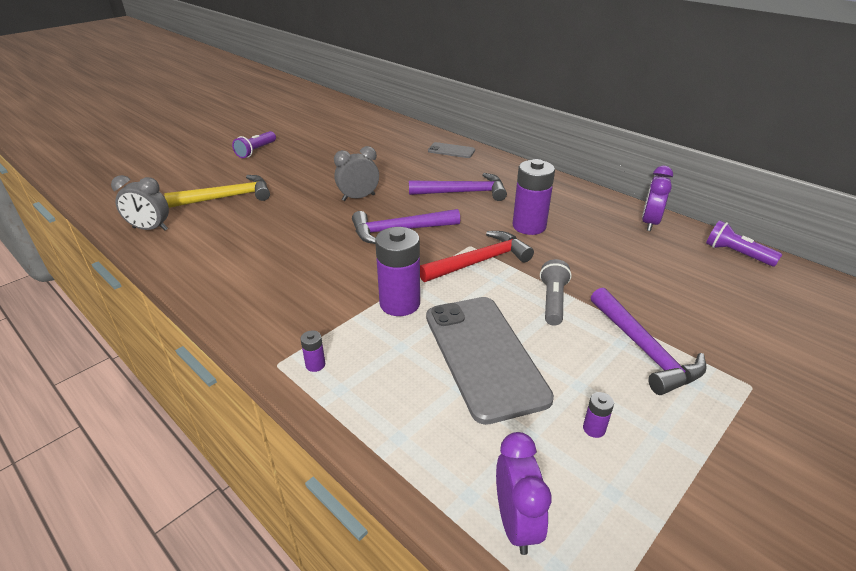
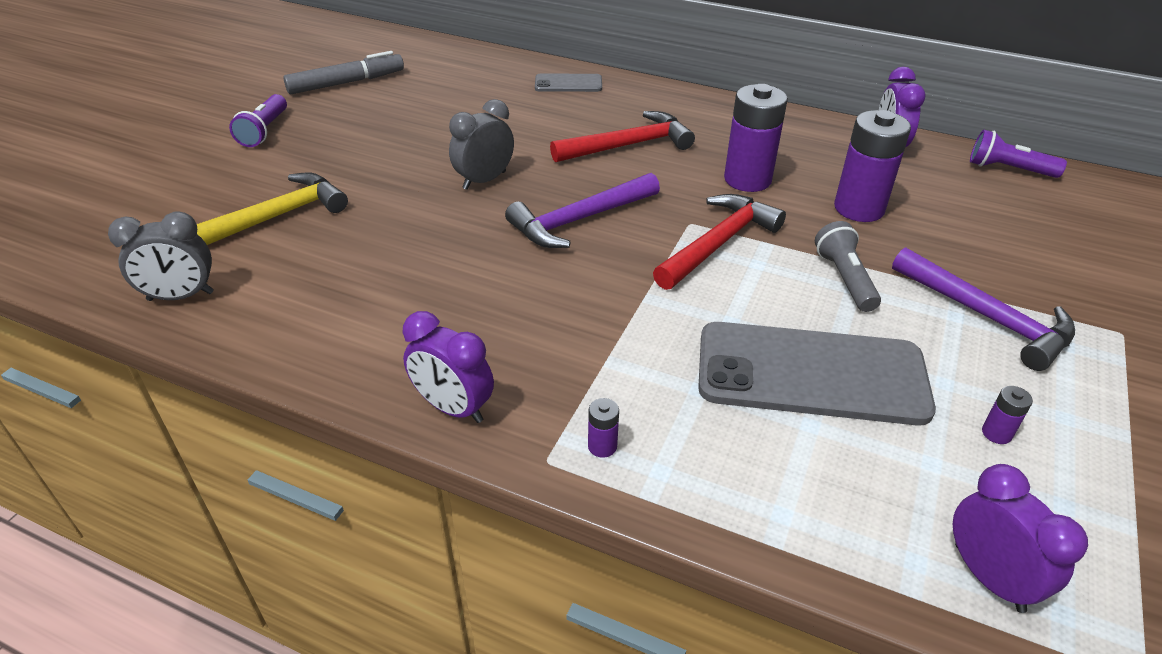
camera: 20 degrees left, 5 degrees up
(246, 320) = (453, 408): none -> purple clock
(319, 132) = (346, 83): none -> grey marker
(400, 303) = (655, 328): purple battery -> purple battery (859, 208)
(463, 192) = (627, 145): purple hammer -> red hammer
(484, 355) = (811, 374): grey phone -> grey phone turned 45 degrees counterclockwise

